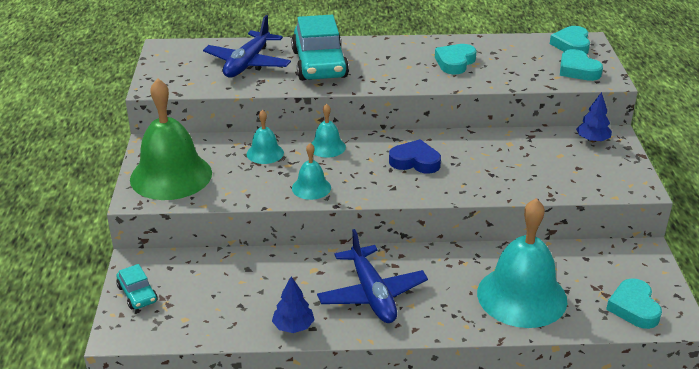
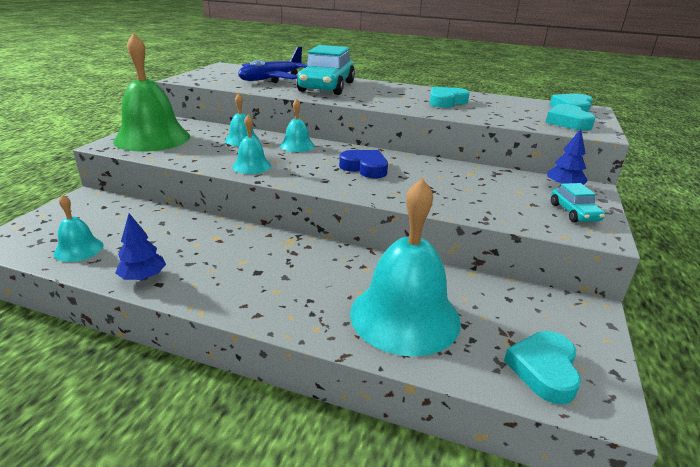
camera: 20 degrees right, 5 degrees down
(137, 294) = (54, 218): turquoise car -> turquoise car (574, 212)
(205, 318) = (78, 249): none -> turquoise bell
(372, 294) = (247, 270): blue plane -> none

